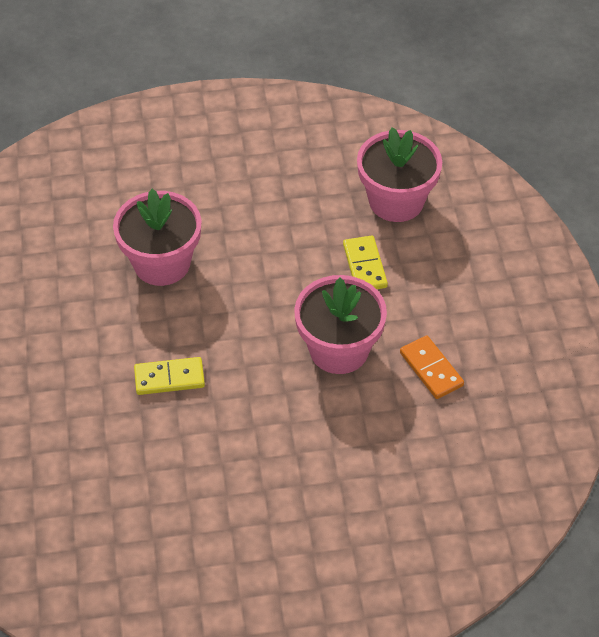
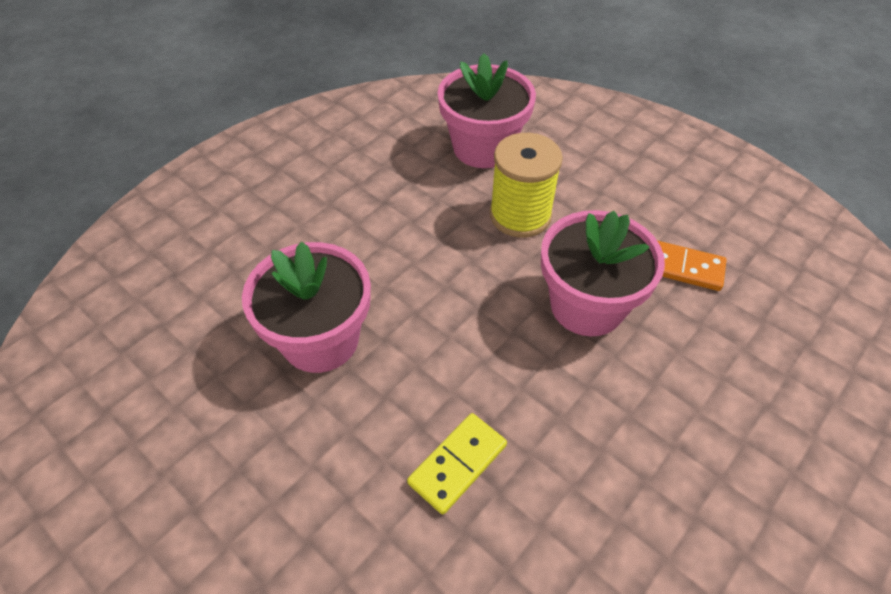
camera: 40 degrees left, 0 degrees up
(365, 266) = (520, 215): yellow domino -> yellow spool

